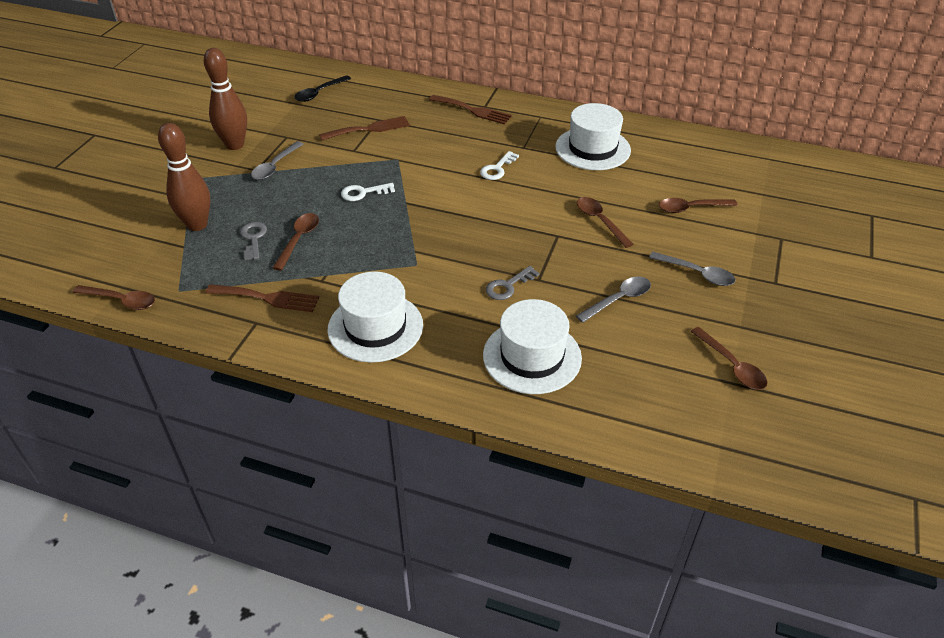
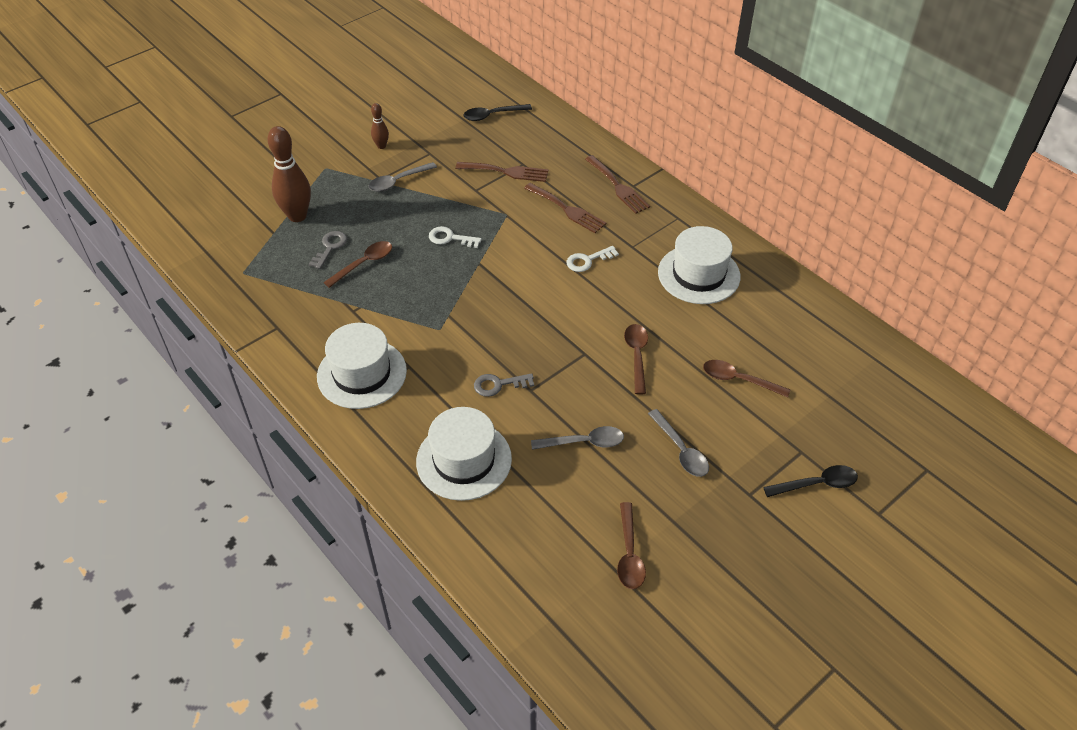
camera: 30 degrees right, 5 degrees up
(121, 301) = (197, 264): brown spoon -> none
(235, 145) = (381, 146): brown bowling pin -> brown bowling pin, size x0.50
(267, 298) = (301, 309): brown fork -> brown fork (567, 209)
(813, 255) = (816, 484): none -> black spoon

